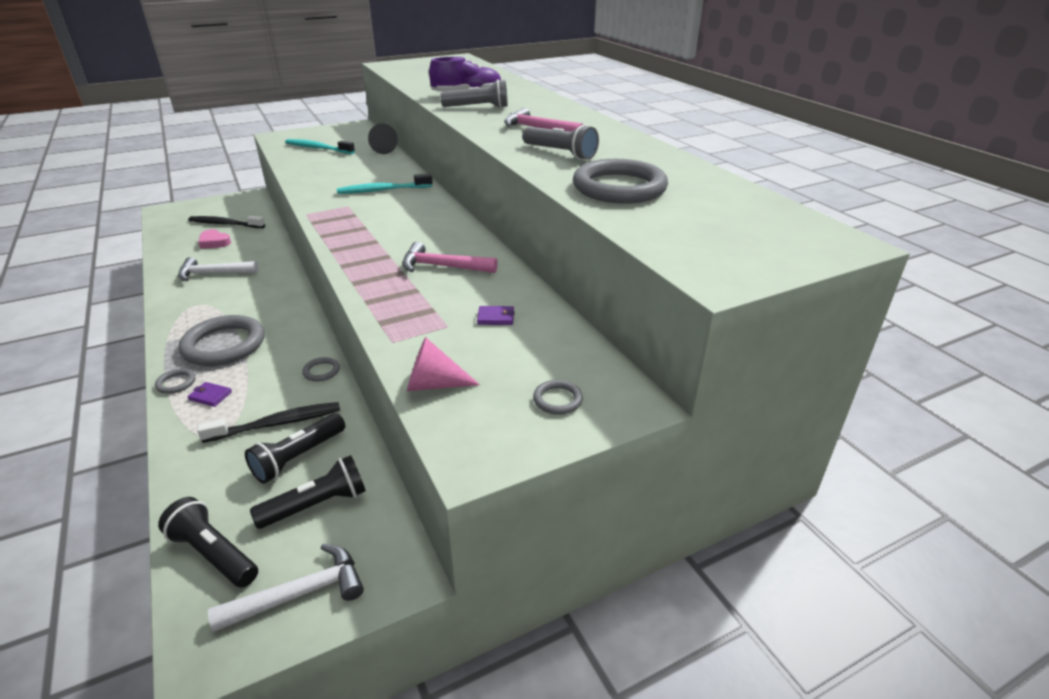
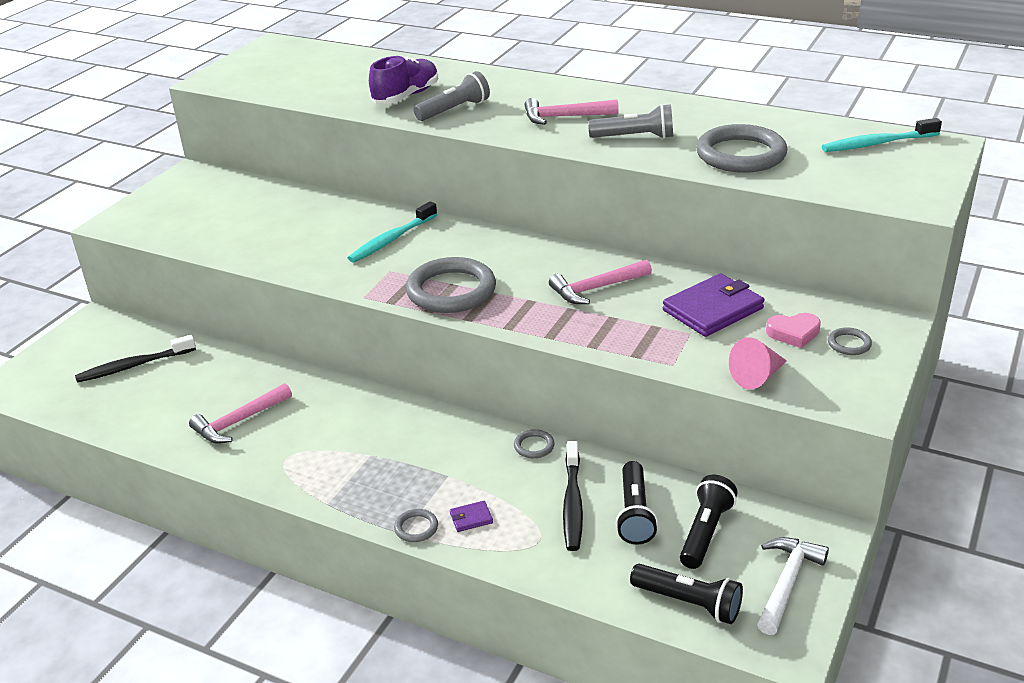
camera: 35 degrees left, 0 degrees up
(213, 274) = (239, 421): white hammer -> pink hammer
(214, 242) = (165, 391): pink heart -> pink heart (793, 333)
(214, 554) = (689, 603): black flashlight -> black flashlight turned 150 degrees counterclockwise
(224, 345) = (396, 475): grey ring -> grey ring (451, 290)
(277, 424) = (572, 503): black toothbrush -> black toothbrush turned 150 degrees clockwise
(318, 148) = (208, 219): turquoise toothbrush -> turquoise toothbrush (877, 143)
(385, 149) = (294, 191): black cone -> none
(496, 317) = (713, 309): purple wallet -> purple wallet, size x2.34

